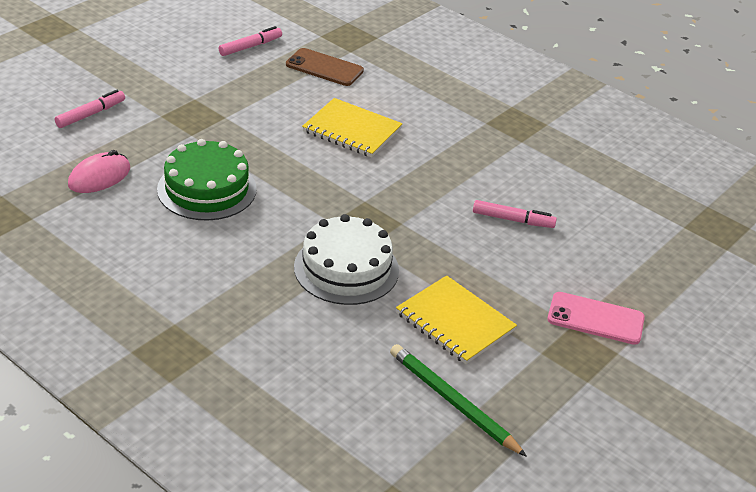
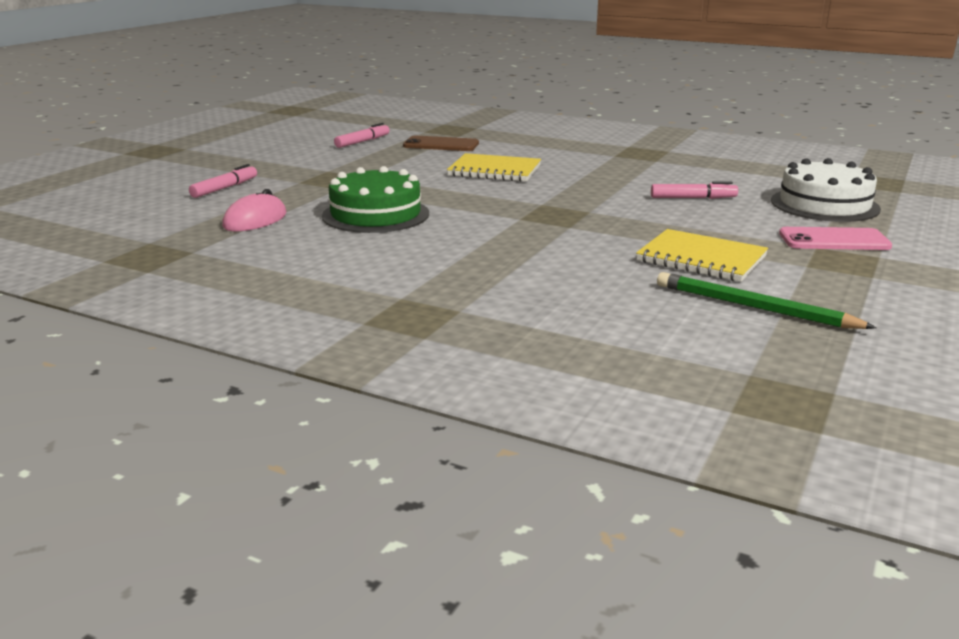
camera: 10 degrees left, 15 degrees down
(346, 268) = (559, 242): white cake -> white cake (824, 205)

